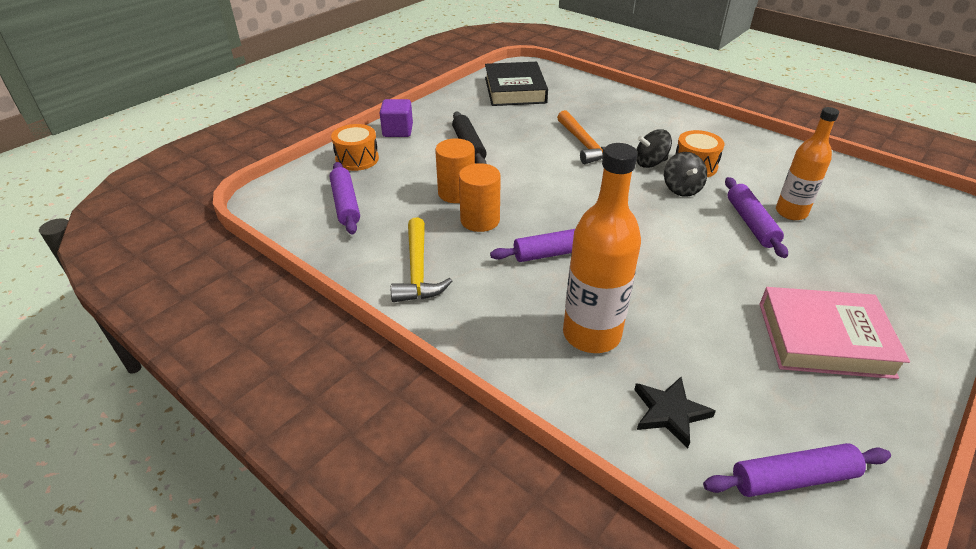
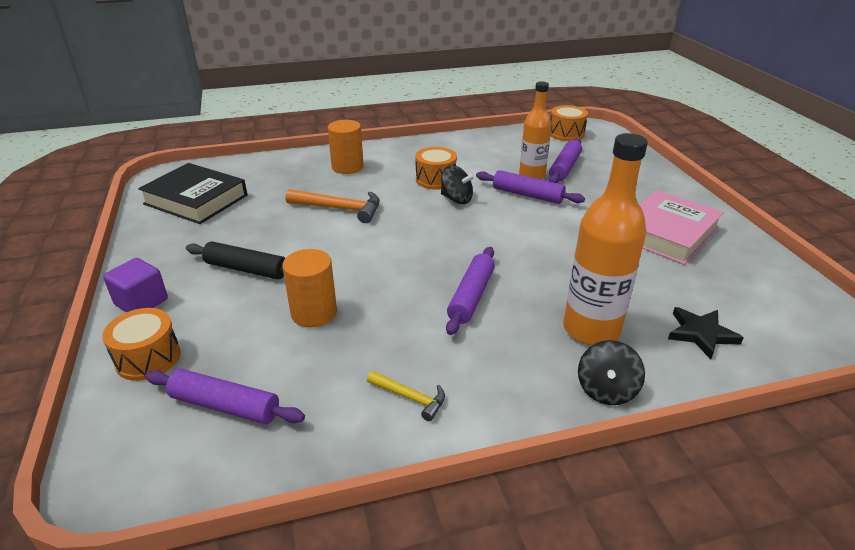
camera: 55 degrees left, 5 degrees down
(418, 271) = (410, 398): yellow hammer -> yellow hammer, size x0.58
(480, 220) = (376, 318): orange cylinder -> orange cylinder (347, 167)
(650, 163) = (407, 194): black spinning top -> black spinning top (606, 390)
(793, 478) = (785, 313): purple rolling pin -> purple rolling pin (564, 168)
(919, 202) = (566, 134): none -> orange drum

